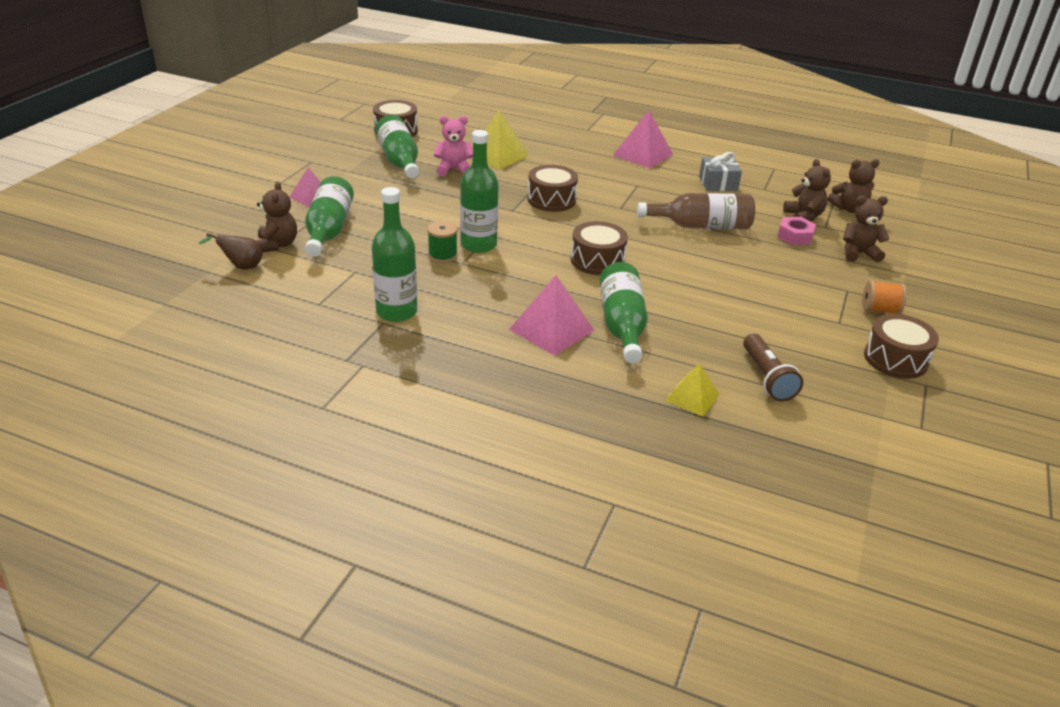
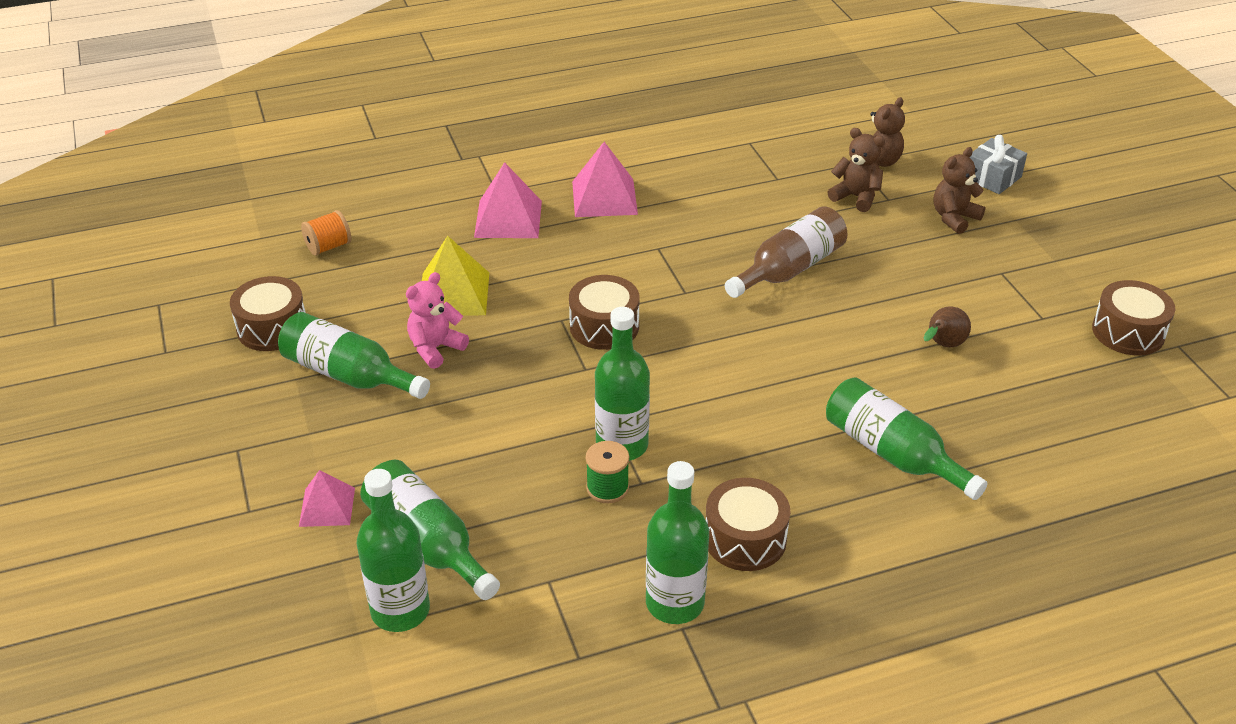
camera: 40 degrees left, 5 degrees up
(241, 267) = (409, 676): brown pear -> brown pear (943, 345)
(277, 245) = (400, 610): brown teddy bear -> green bottle
(551, 330) = (845, 508): pink pyramid -> pink pyramid (508, 219)
(597, 260) = (762, 384): brown drum -> brown drum (745, 539)
(692, 397) = (1054, 497): yellow pyramid -> none
(718, 183) = (728, 197): grey gift -> grey gift (992, 177)
(767, 378) = (1075, 427): brown flashlight -> none
(795, 236) = (880, 229): pink nut -> none
(879, 310) = (1051, 280): orange spool -> orange spool (328, 246)

